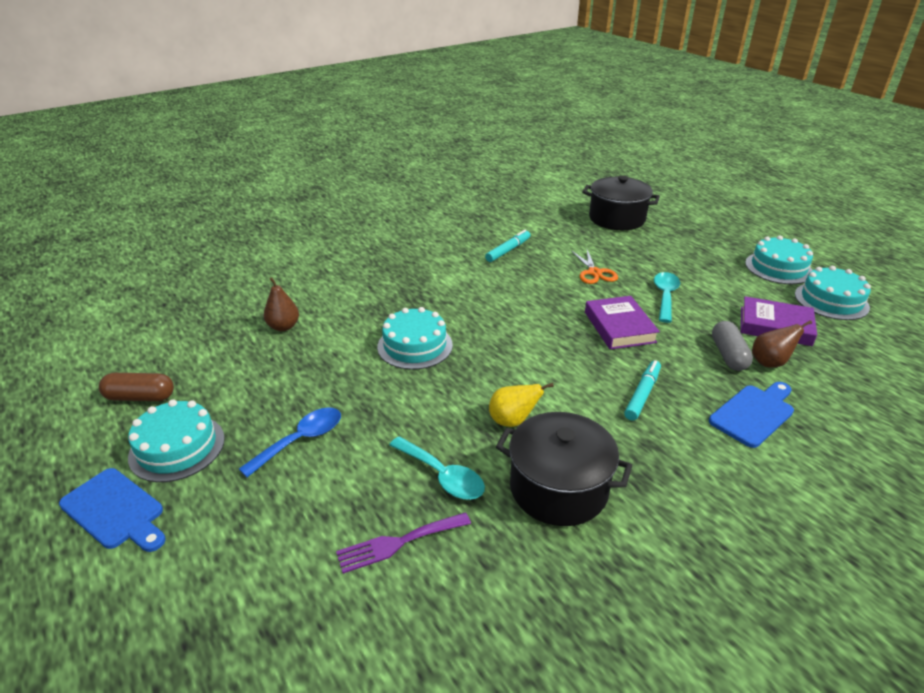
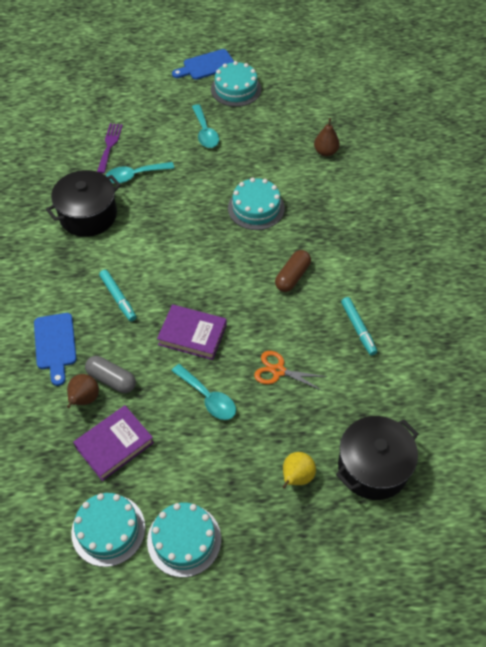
camera: 120 degrees right, 20 degrees up
(140, 397) = (291, 82): brown capsule -> brown capsule (292, 276)
(301, 440) = (205, 132): blue spoon -> turquoise spoon
(512, 421) = (149, 222): yellow pear -> yellow pear (296, 477)

